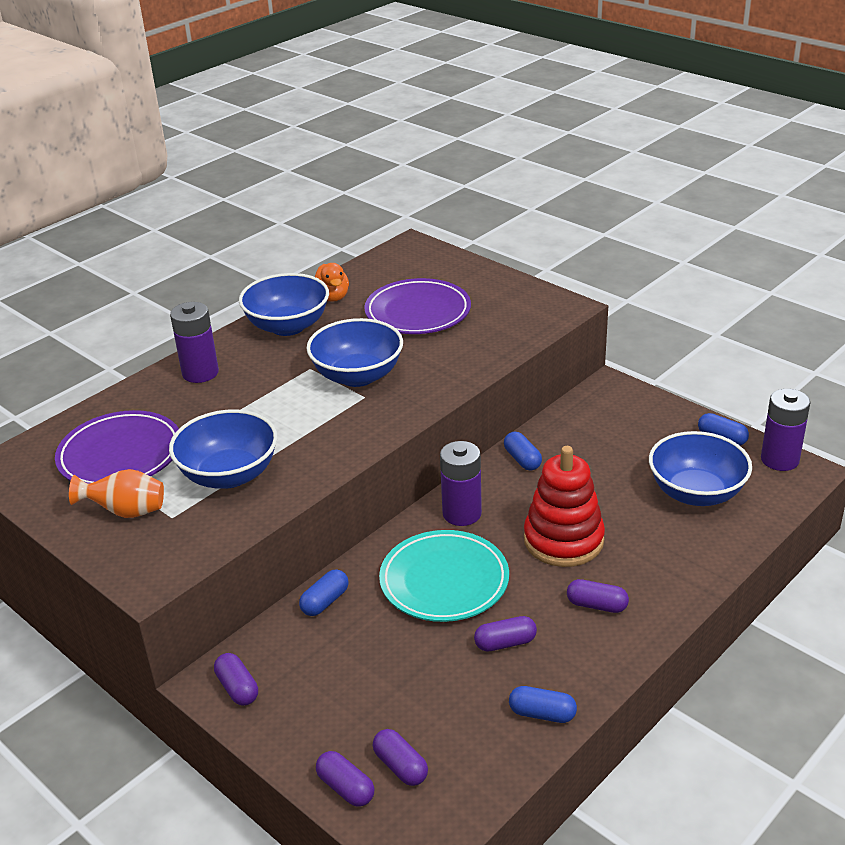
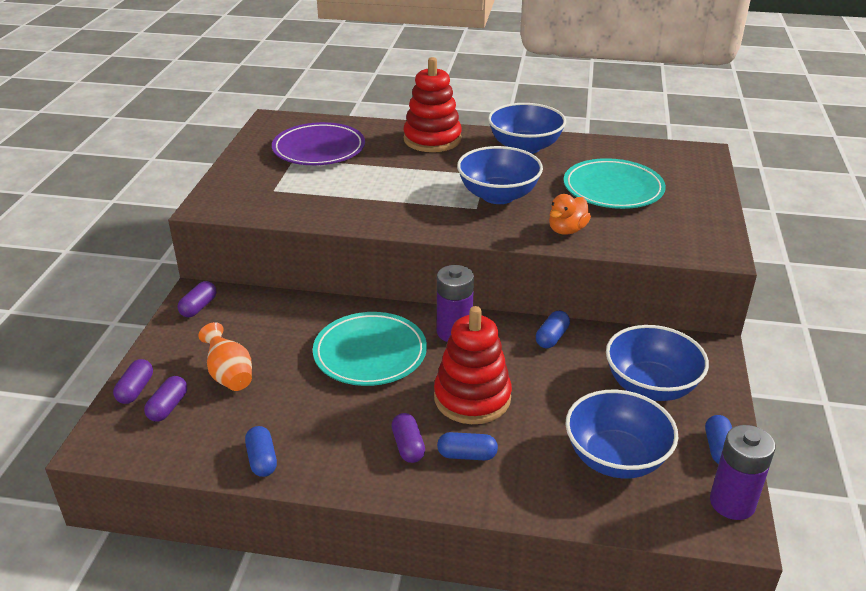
camera: 55 degrees right, 0 degrees up
(126, 512) = (266, 173): orange vase -> orange vase (229, 375)
(200, 373) = (432, 139): purple battery -> red stacking toy
(229, 475) = (334, 192): blue bowl -> blue bowl (651, 386)
(325, 602) = (305, 308): blue capsule -> blue capsule (467, 455)
(332, 297) = (584, 149): orange duck -> orange duck (567, 230)
(418, 312) = (613, 189): purple plate -> turquoise plate
(505, 643) = (325, 411): purple capsule -> none

